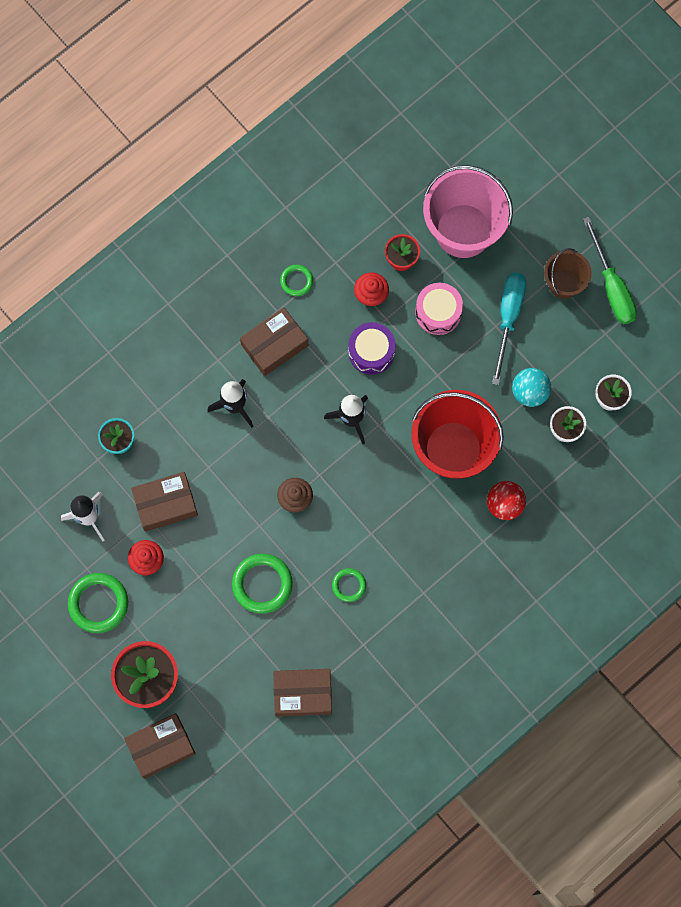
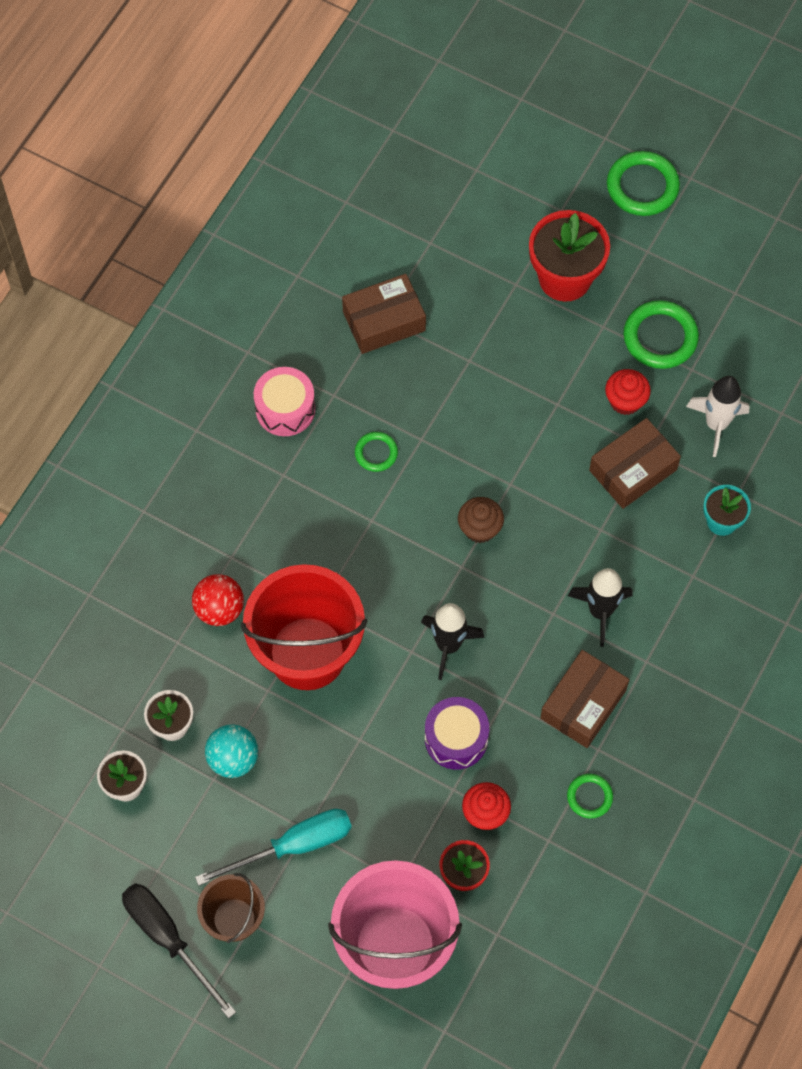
camera: 160 degrees right, 10 degrees down
(161, 747) = (521, 217): brown box -> none
(262, 584) = (479, 420): green ring -> green ring (642, 186)
(438, 312) = (388, 820): pink drum -> pink drum (285, 409)
(508, 318) = (293, 846): turquoise screwdriver -> turquoise screwdriver turned 105 degrees counterclockwise
(611, 286) = (168, 939): green screwdriver -> black screwdriver

